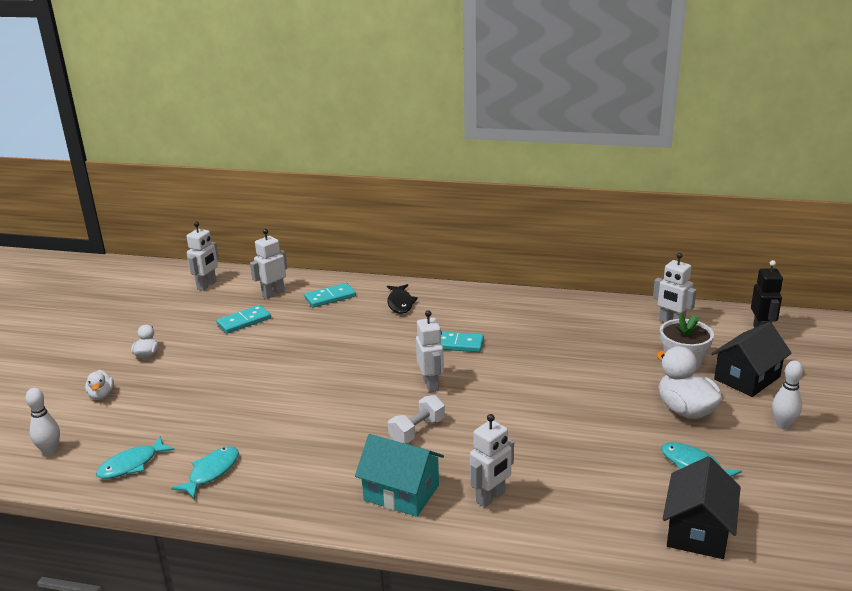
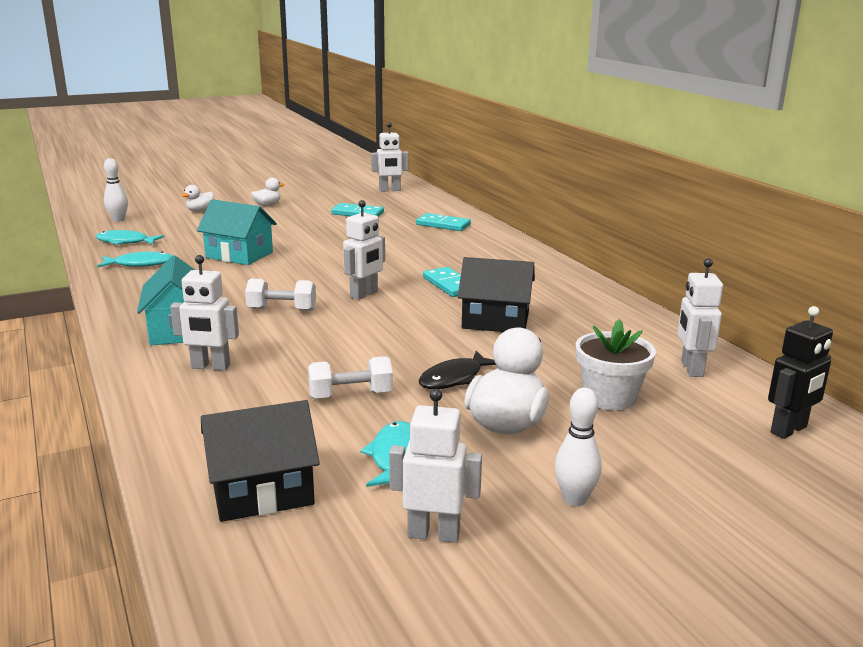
camera: 50 degrees right, 5 degrees down
(264, 412) = (239, 255): none -> turquoise house
(273, 293) = (414, 209): white robot -> white robot (434, 534)
(400, 303) = (480, 247): black fish -> black fish (454, 378)
(597, 452) = (350, 395): none -> white dumbbell
(747, 378) = (649, 447): black house -> black house (495, 321)

